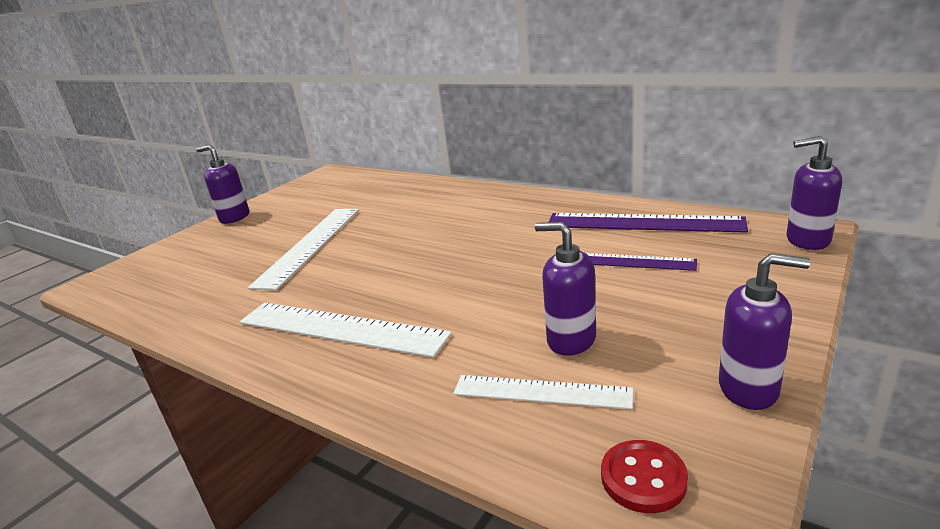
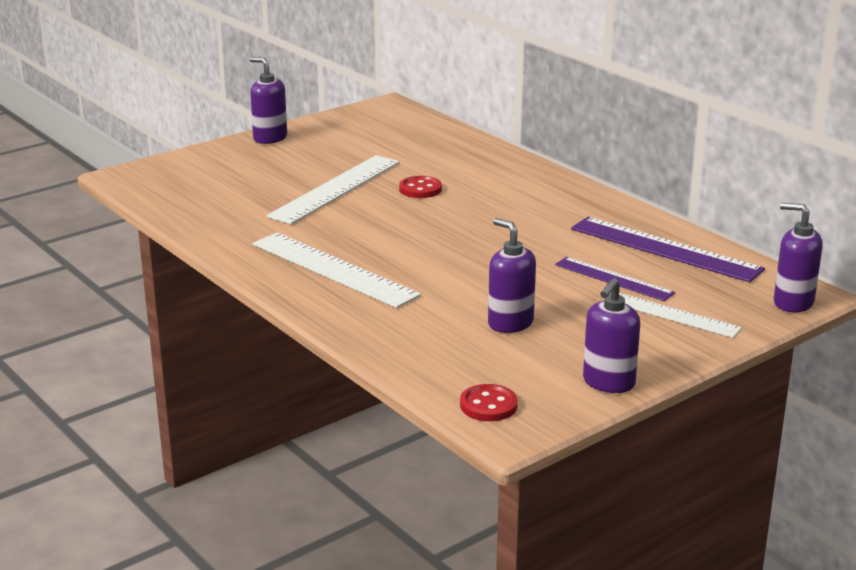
camera: 15 degrees right, 0 degrees up
(389, 226) = (420, 189): none -> red button
(541, 392) = (461, 348): white ruler -> white ruler (674, 315)
(749, 389) = (608, 383): purple soap dispenser -> purple soap dispenser turned 90 degrees clockwise

